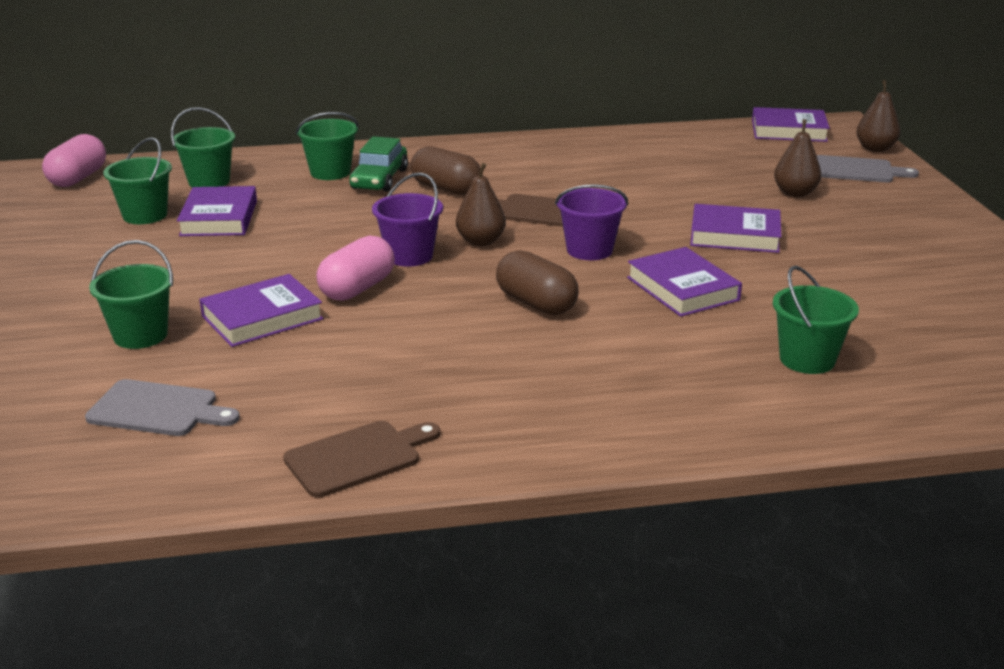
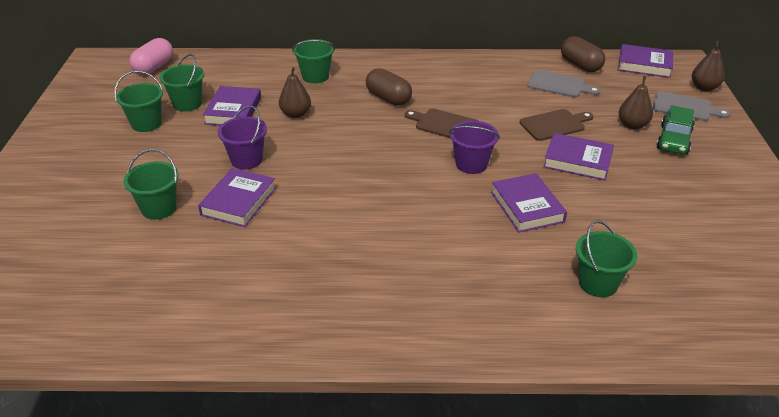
camera: 10 degrees right, 10 degrees up
(158, 409) = (154, 274): grey cutting board -> grey cutting board (559, 85)
(209, 182) = (235, 78): green bucket -> green bucket (146, 124)
(262, 317) = (239, 201): purple book -> purple book turned 45 degrees counterclockwise
(357, 288) = (306, 182): pink capsule -> none
(358, 457) = (268, 332): brown cutting board -> brown cutting board (554, 124)
(379, 179) = (346, 85): green car -> green car (674, 139)
(409, 256) = (348, 157): purple bucket -> purple bucket (247, 160)
(480, 241) = (399, 148): brown pear -> brown pear (296, 114)
(536, 303) = (422, 209): brown capsule -> brown capsule (580, 65)

